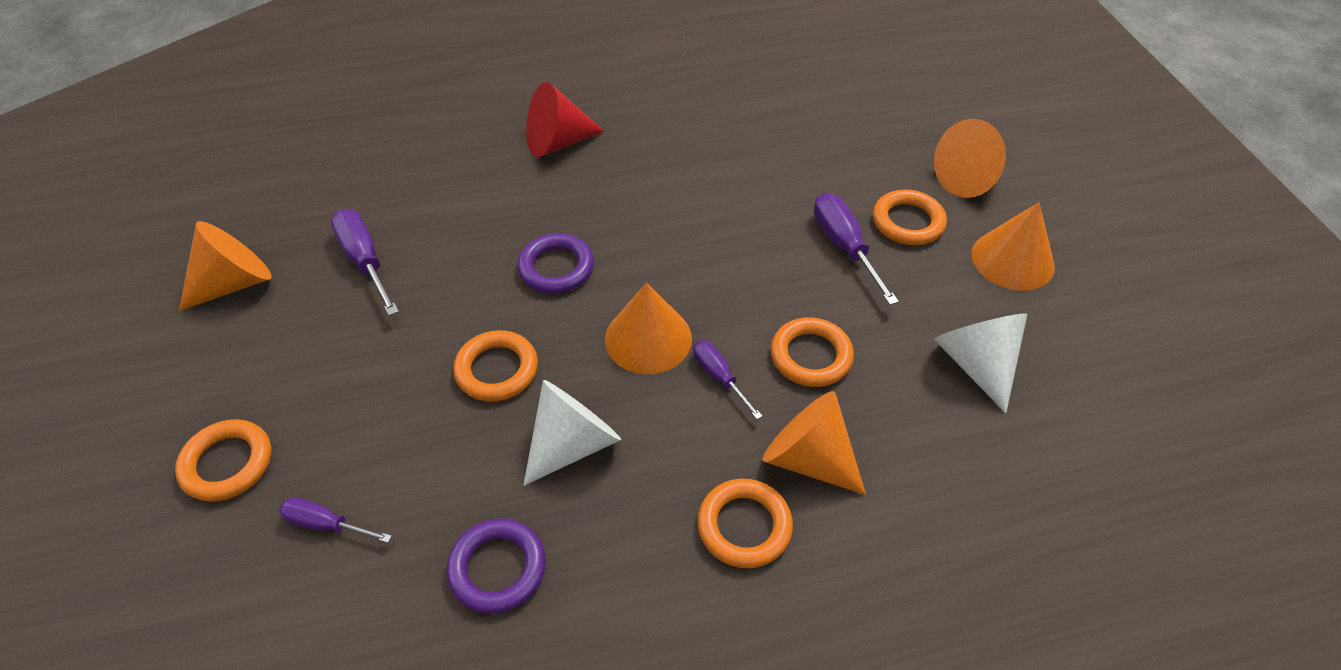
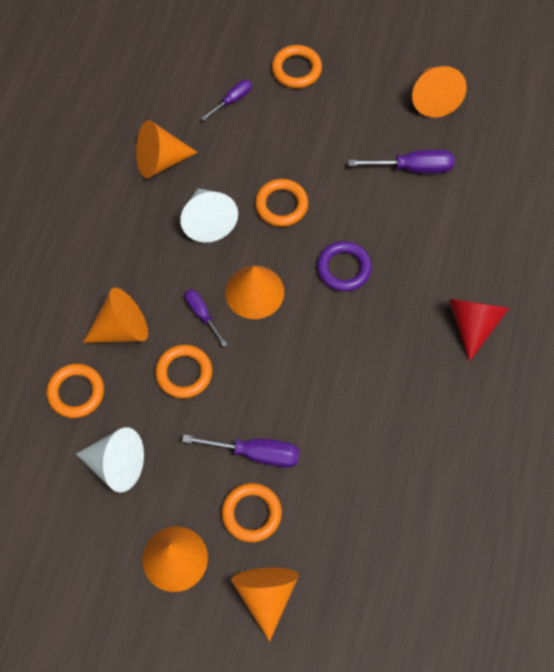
camera: 120 degrees right, 15 degrees up
(497, 568) = (160, 160): purple ring -> orange cone
(719, 377) = (202, 314): purple screwdriver -> purple screwdriver turned 120 degrees counterclockwise
(744, 526) = (107, 275): orange ring -> orange ring (76, 392)

